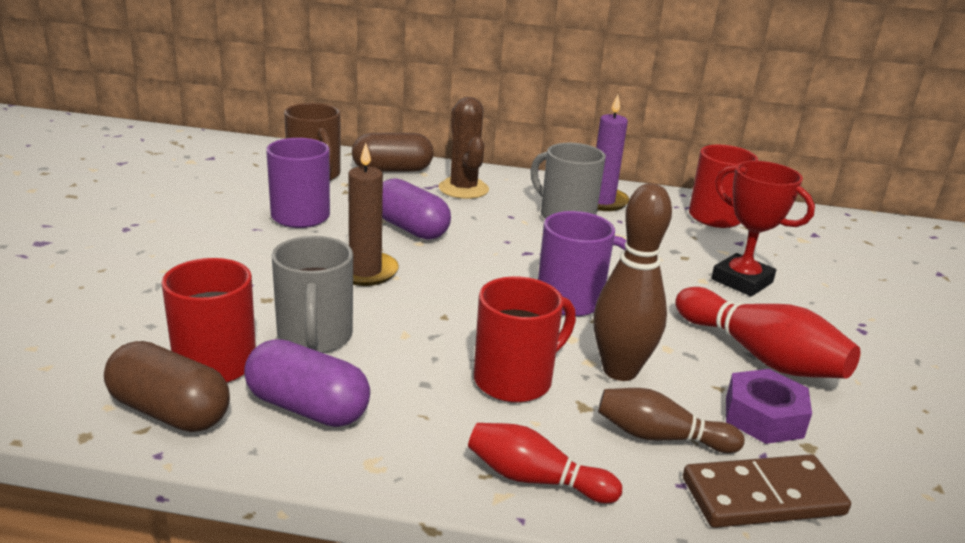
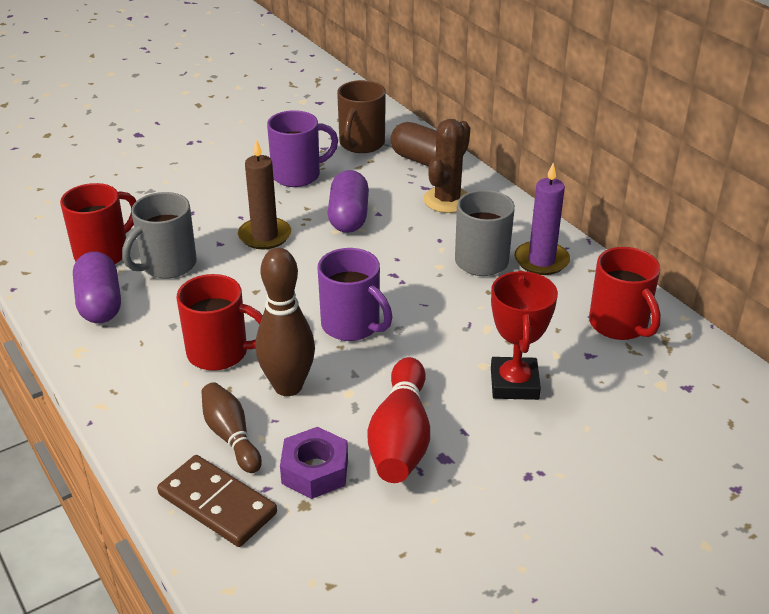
camera: 50 degrees right, 10 degrees up
(170, 412) = (47, 269): brown capsule -> none
(535, 479) = (129, 409): red bowling pin -> none

